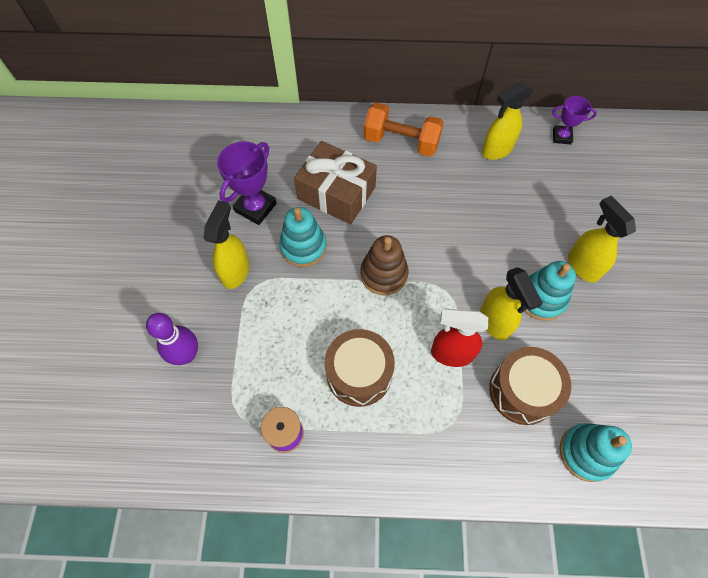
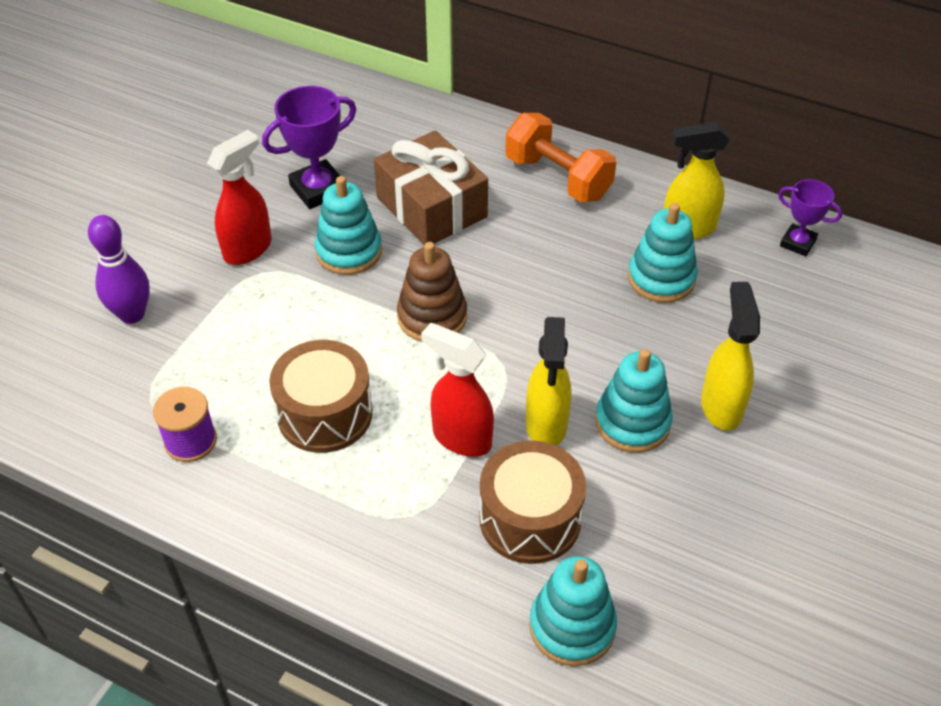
camera: 25 degrees right, 15 degrees down
(236, 271) = (248, 249): yellow spray bottle -> red spray bottle
(501, 191) = (661, 278): none -> turquoise stacking toy

